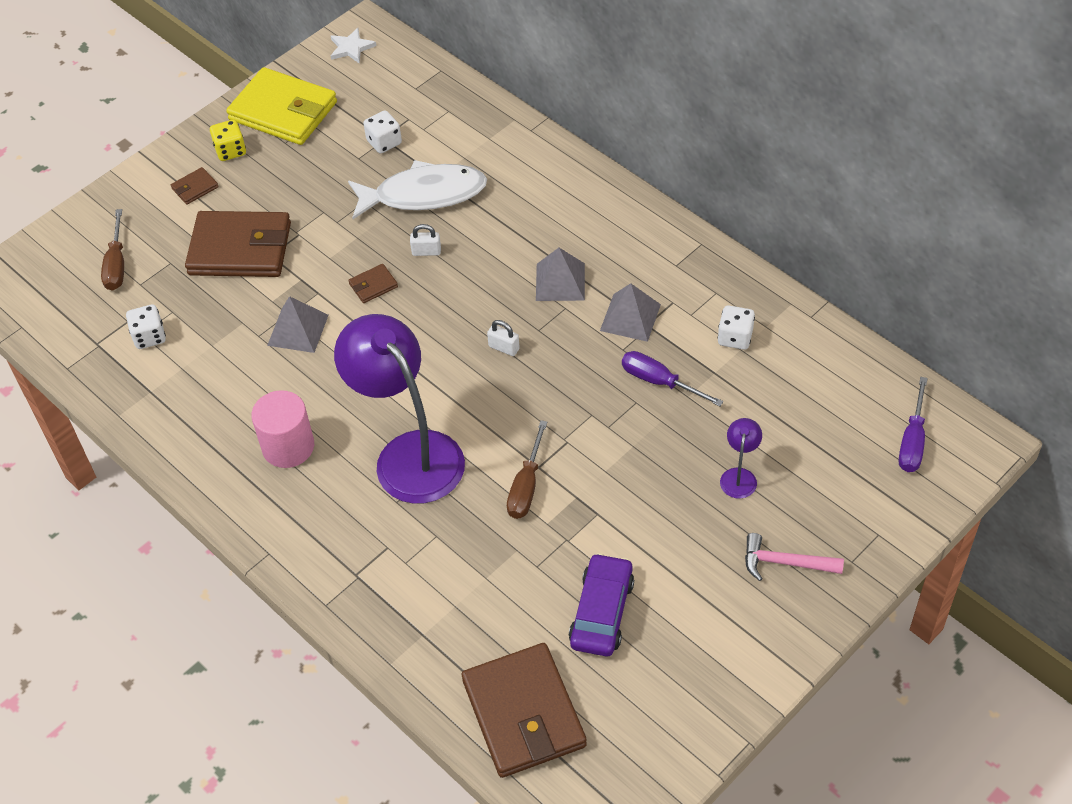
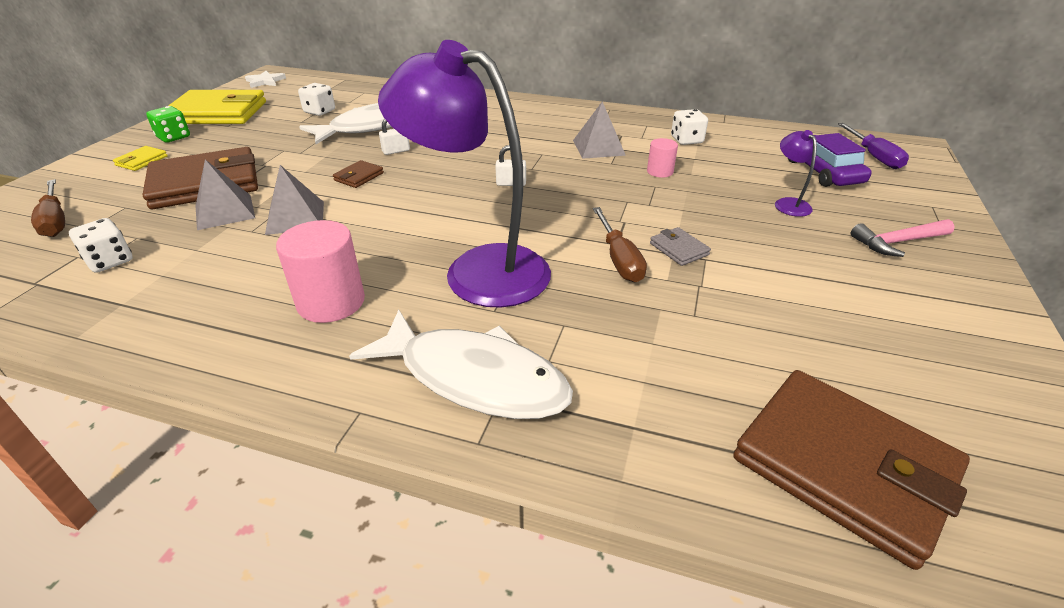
camera: 30 degrees left, 15 degrees down
(195, 188) = (141, 161): brown wallet -> yellow wallet
(230, 151) = (174, 137): yellow dice -> green dice
(349, 556) = (474, 378): none -> white fish
(560, 282) = (524, 143): grey pyramid -> grey pyramid (224, 212)
(585, 494) = (679, 249): none -> grey wallet
(602, 612) = (801, 330): purple car -> purple car (822, 171)
(659, 382) = (660, 171): purple screwdriver -> pink cylinder

